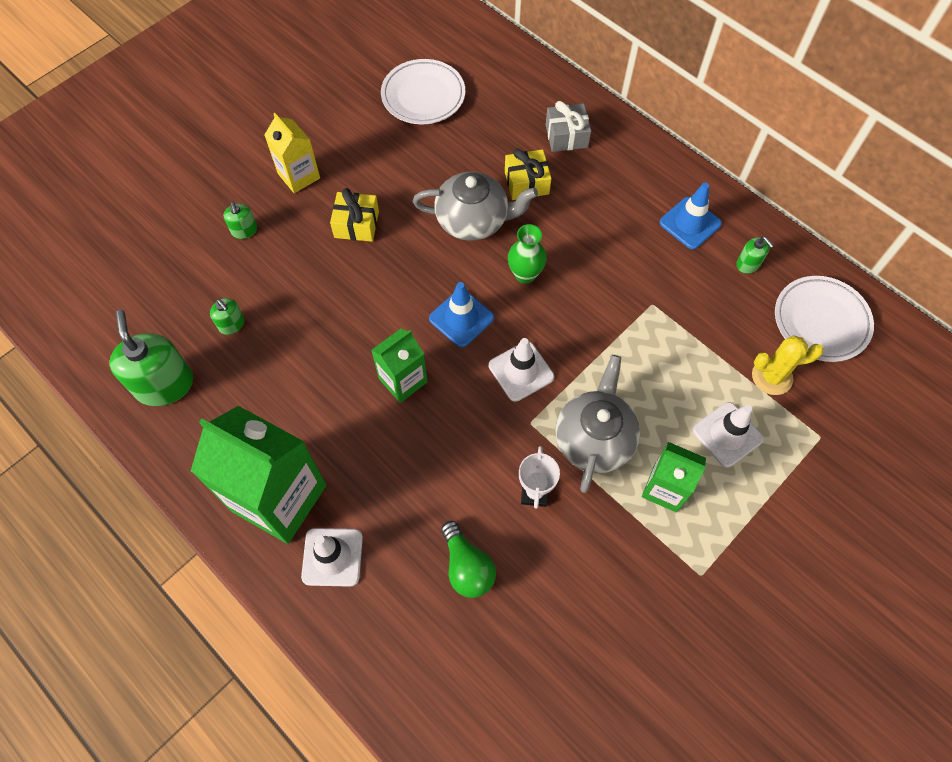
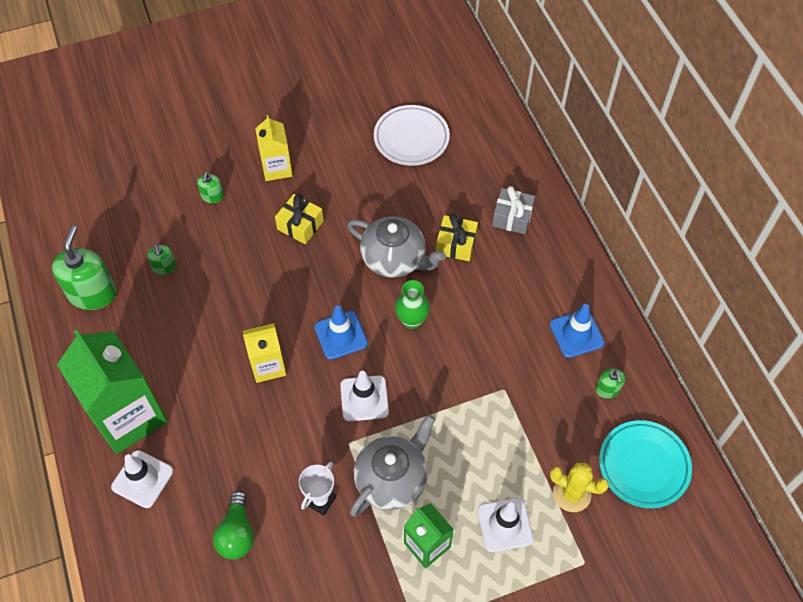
camera: 25 degrees right, 5 degrees down
(403, 380) = (268, 366): green carton -> yellow carton
(821, 321) = (643, 466): white plate -> turquoise plate

